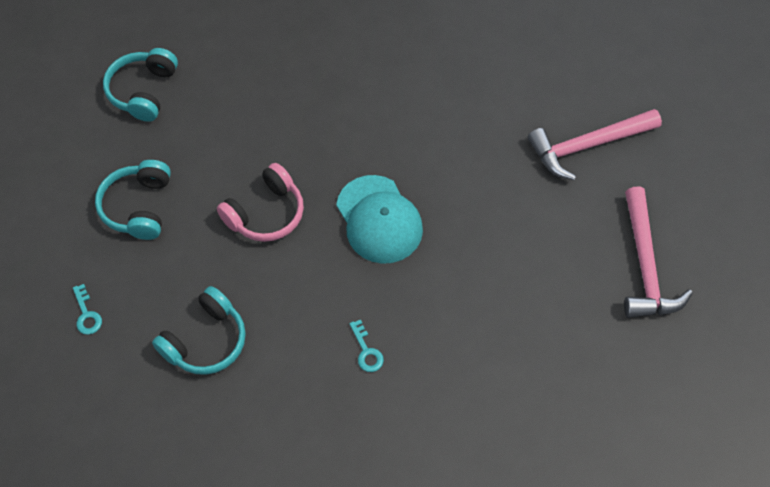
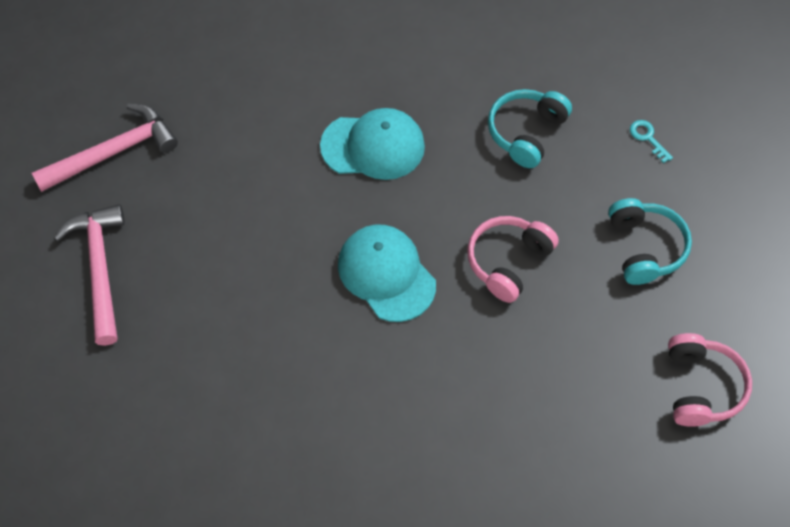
camera: 170 degrees right, 0 degrees up
(143, 91) = (701, 387): turquoise headphones -> pink headphones
(366, 351) = (373, 146): turquoise key -> turquoise cap
(588, 146) = (158, 400): pink hammer -> pink hammer (113, 152)

